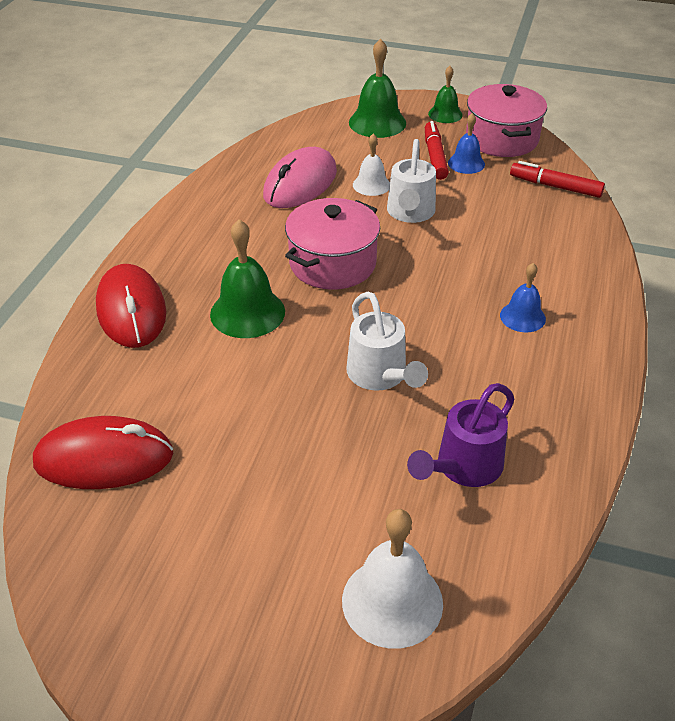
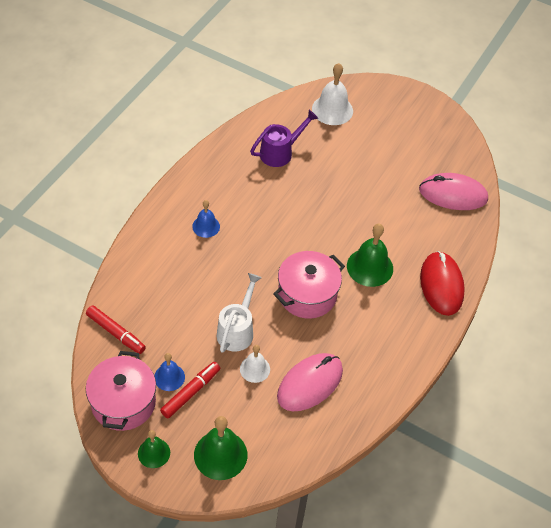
camera: 170 degrees left, 10 degrees up
(104, 458) = (453, 194): red mouse -> pink mouse
(380, 376) = (303, 207): white watering can -> none
(434, 156) = (190, 392): red marker -> red marker turned 150 degrees counterclockwise

